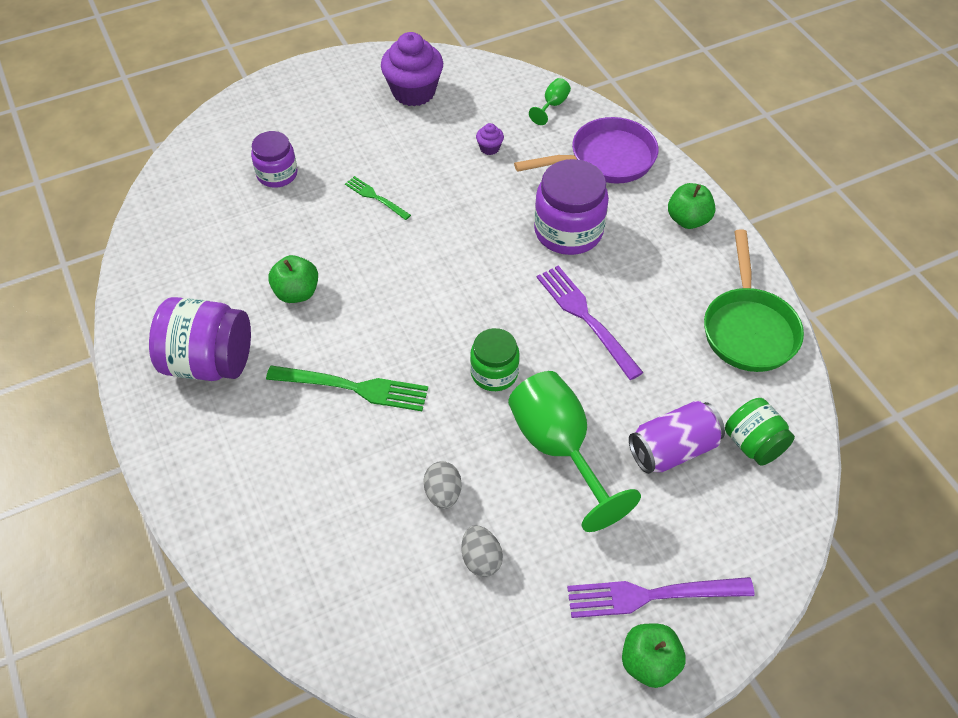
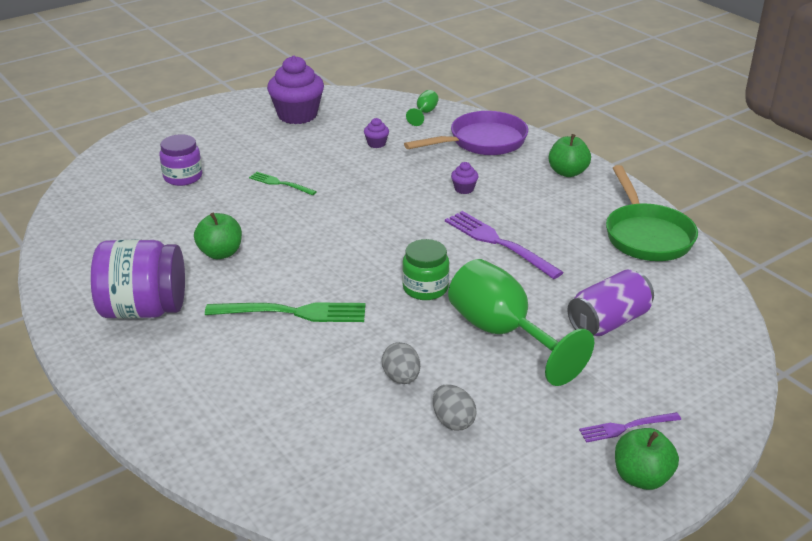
camera: 10 degrees left, 20 degrees down
(568, 231) = (464, 189): purple jar -> purple cupcake
(651, 596) = (626, 427): purple fork -> purple fork, size x0.57
(753, 444) = (680, 310): green jar -> none

